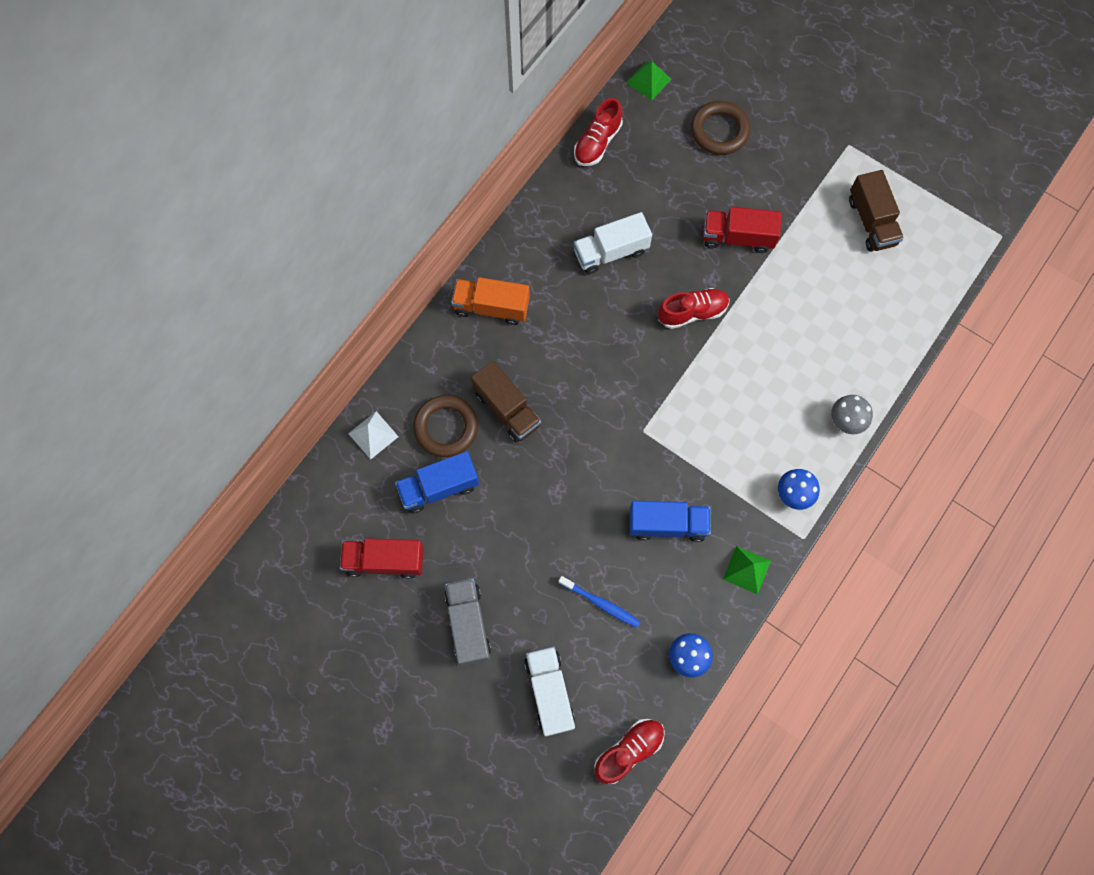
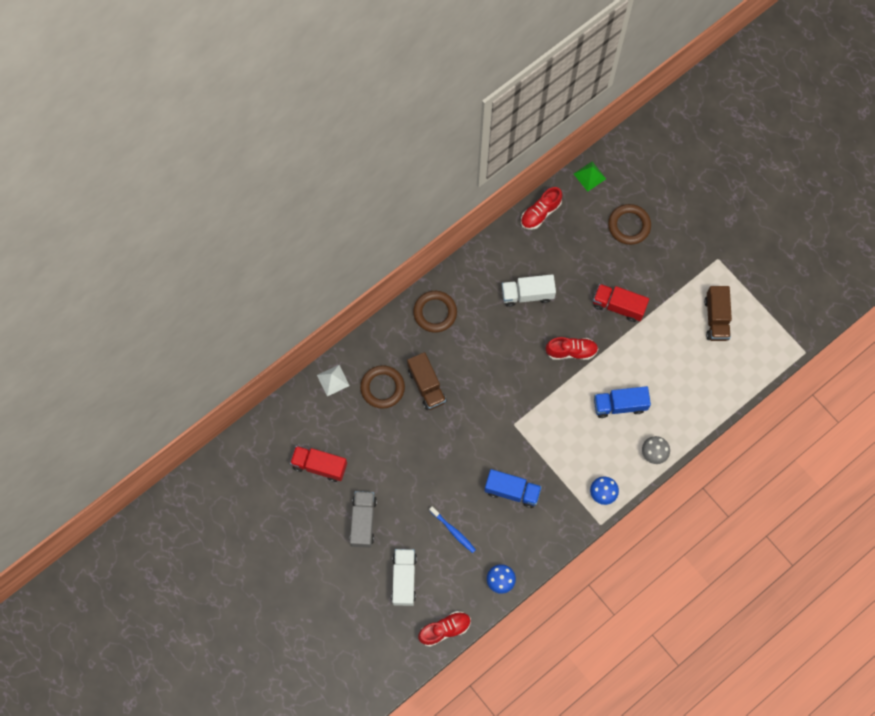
camera: 15 degrees right, 0 degrees up
(439, 487) = (367, 427): blue truck -> blue truck (619, 405)
(491, 307) = (435, 312): orange truck -> brown ring
(747, 570) = (556, 535): green pyramid -> none

